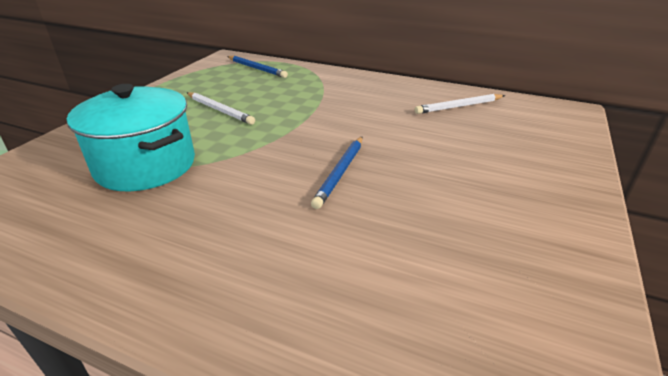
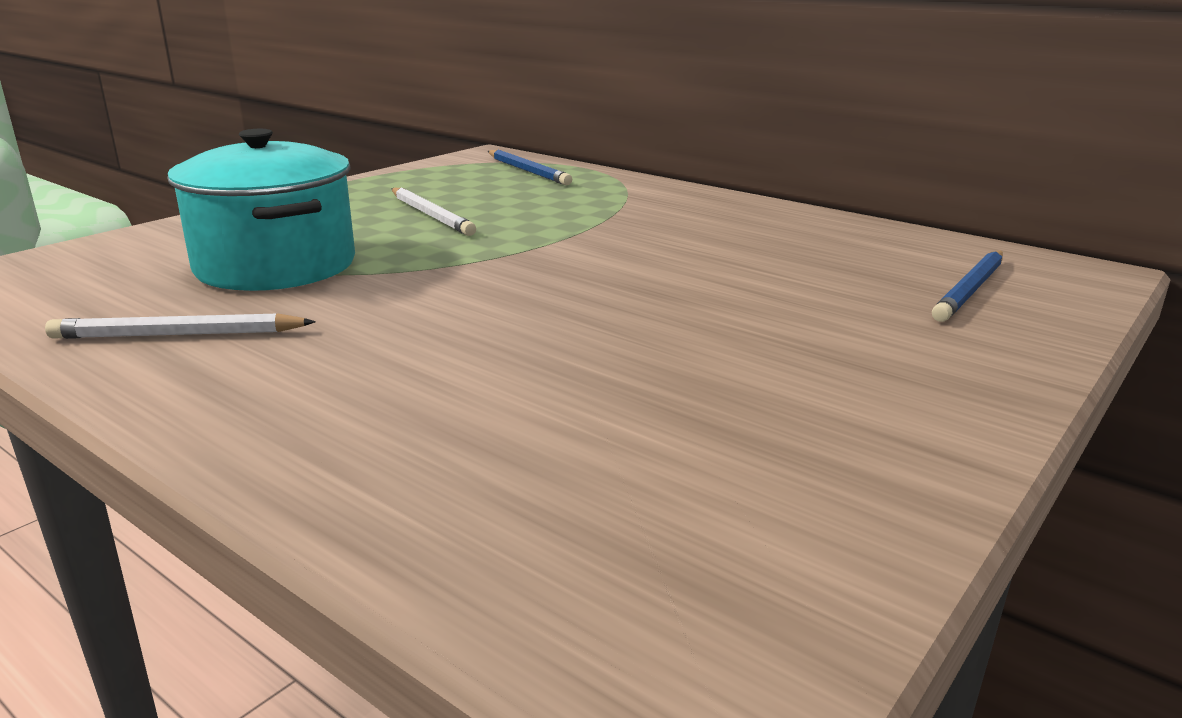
camera: 15 degrees right, 10 degrees down
(340, 173) = (571, 306): blue pencil -> blue pencil (970, 289)
(459, 106) = (856, 247): white pencil -> white pencil (178, 334)

